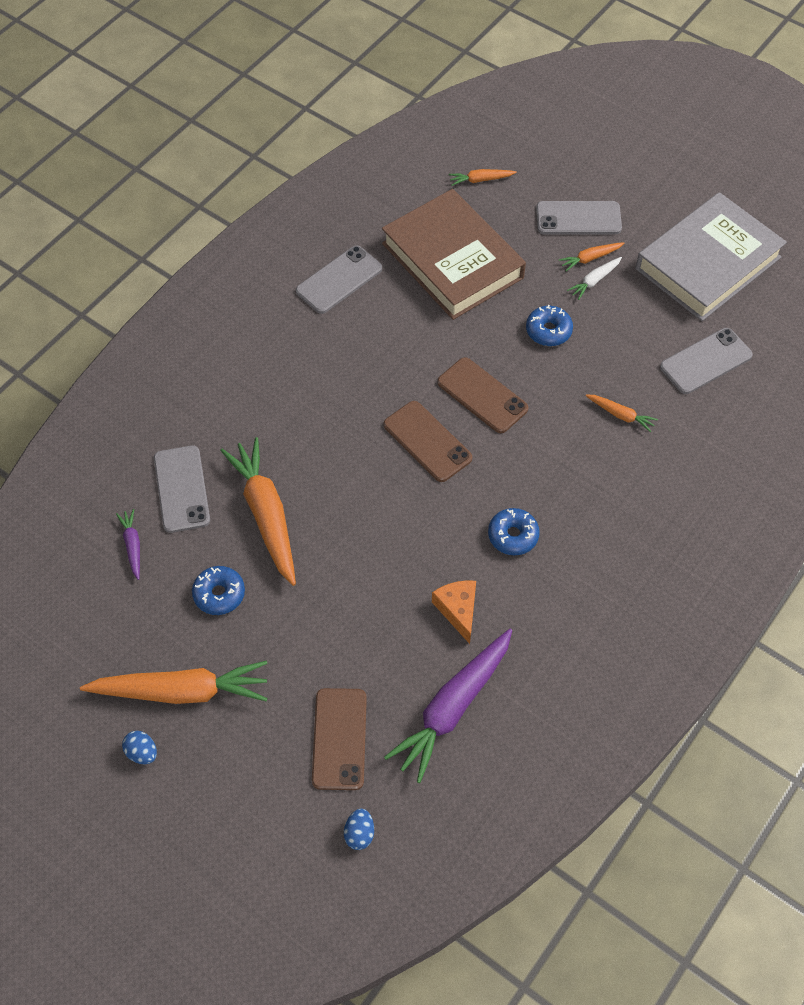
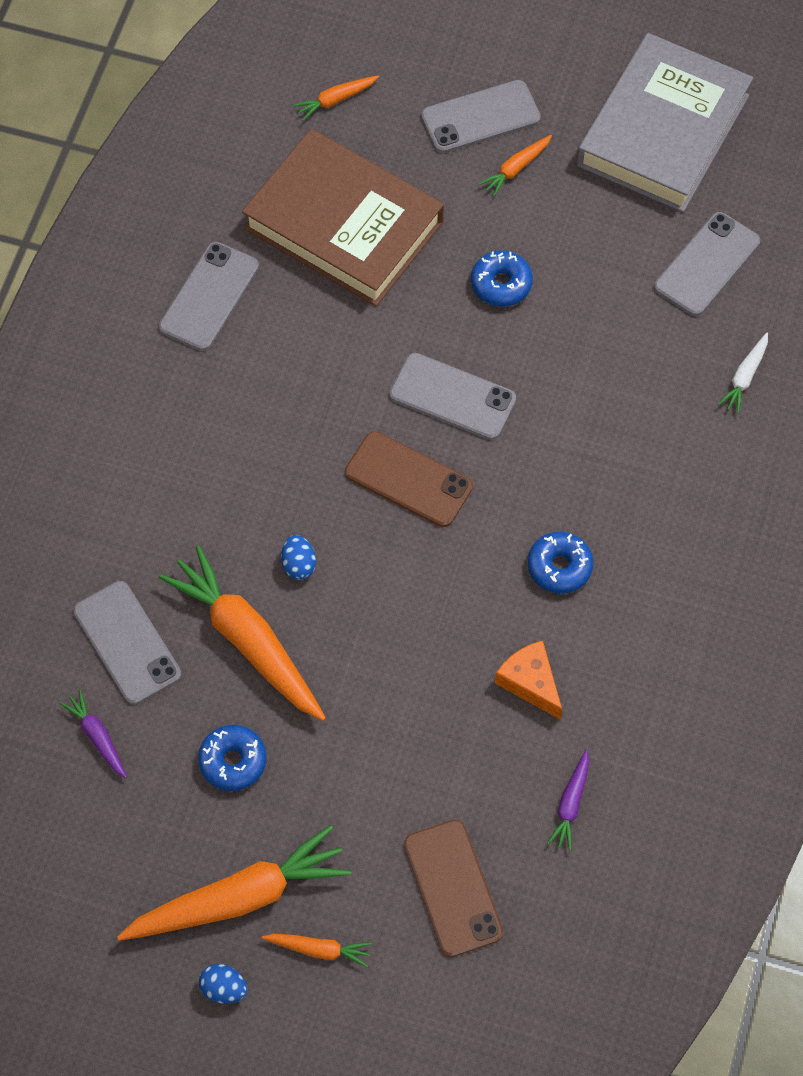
camera: 20 degrees left, 5 degrees up
(359, 834) = (522, 991): blue egg -> blue egg (299, 564)
(452, 708) = (570, 804): purple carrot -> purple carrot, size x0.46
(482, 396) = (452, 397): brown phone -> grey phone
(594, 281) = (532, 198): white carrot -> white carrot (744, 377)
(620, 415) = (630, 368): orange carrot -> orange carrot (319, 949)

